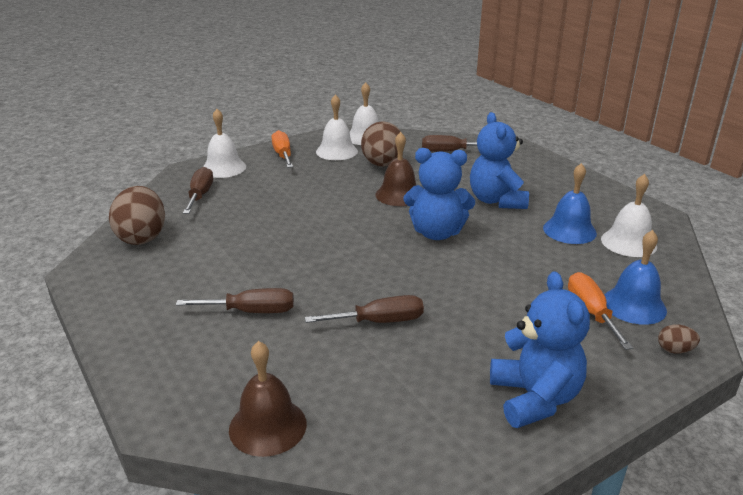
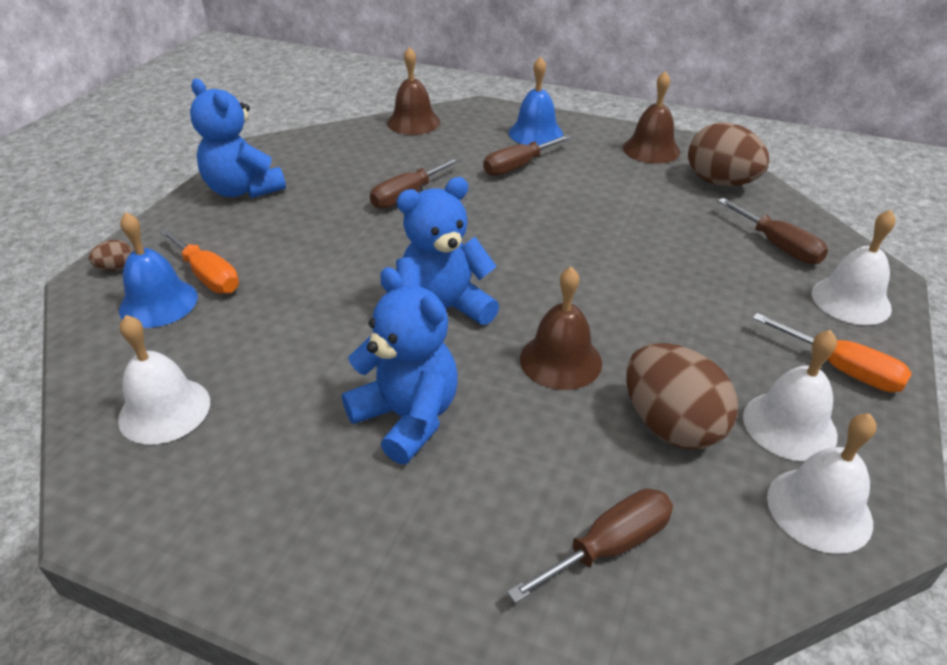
camera: 145 degrees right, 10 degrees up
(123, 281) = (651, 149): none -> brown bell
(569, 230) = (262, 397): blue bell -> blue bell (535, 133)

